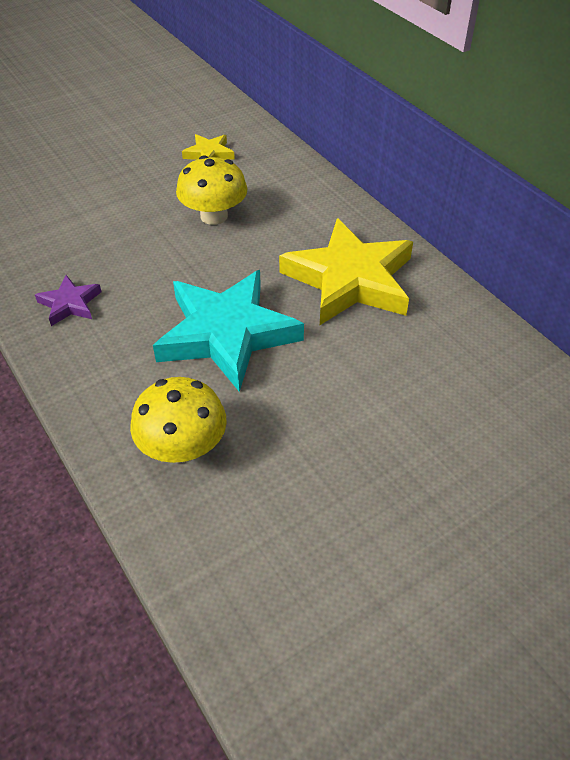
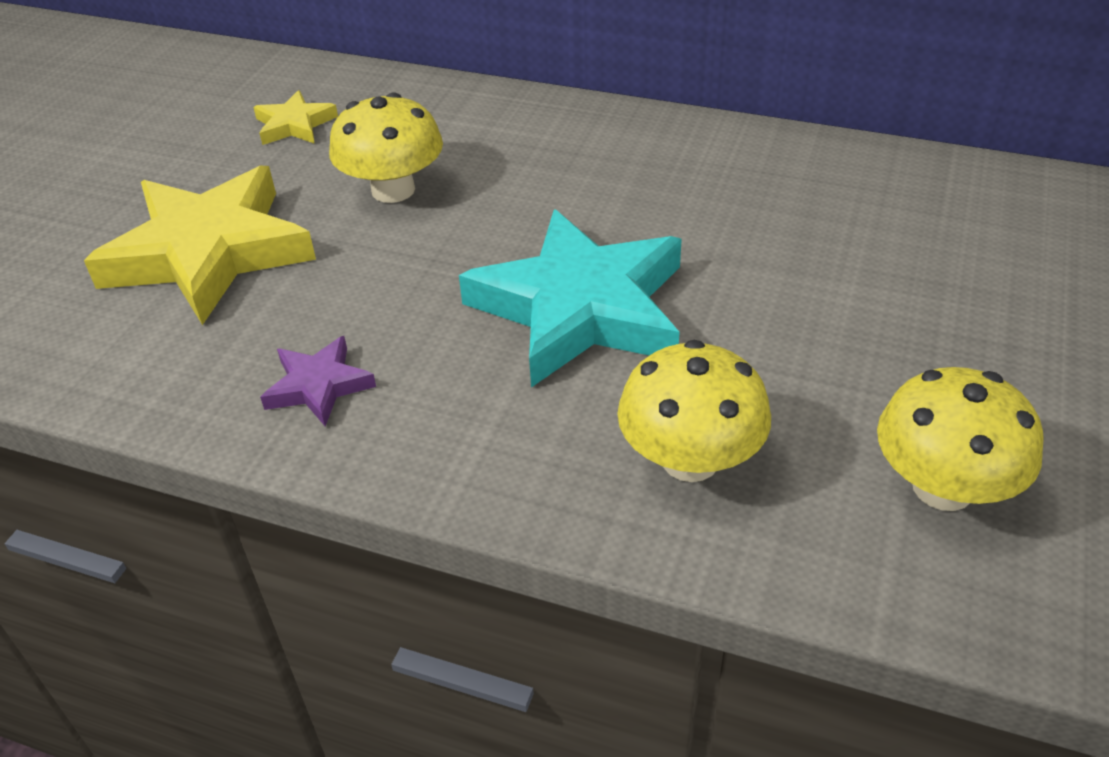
camera: 35 degrees left, 5 degrees down
(287, 549) = (943, 487): none -> yellow mushroom
(350, 280) = (650, 180): yellow star -> yellow star (208, 252)

